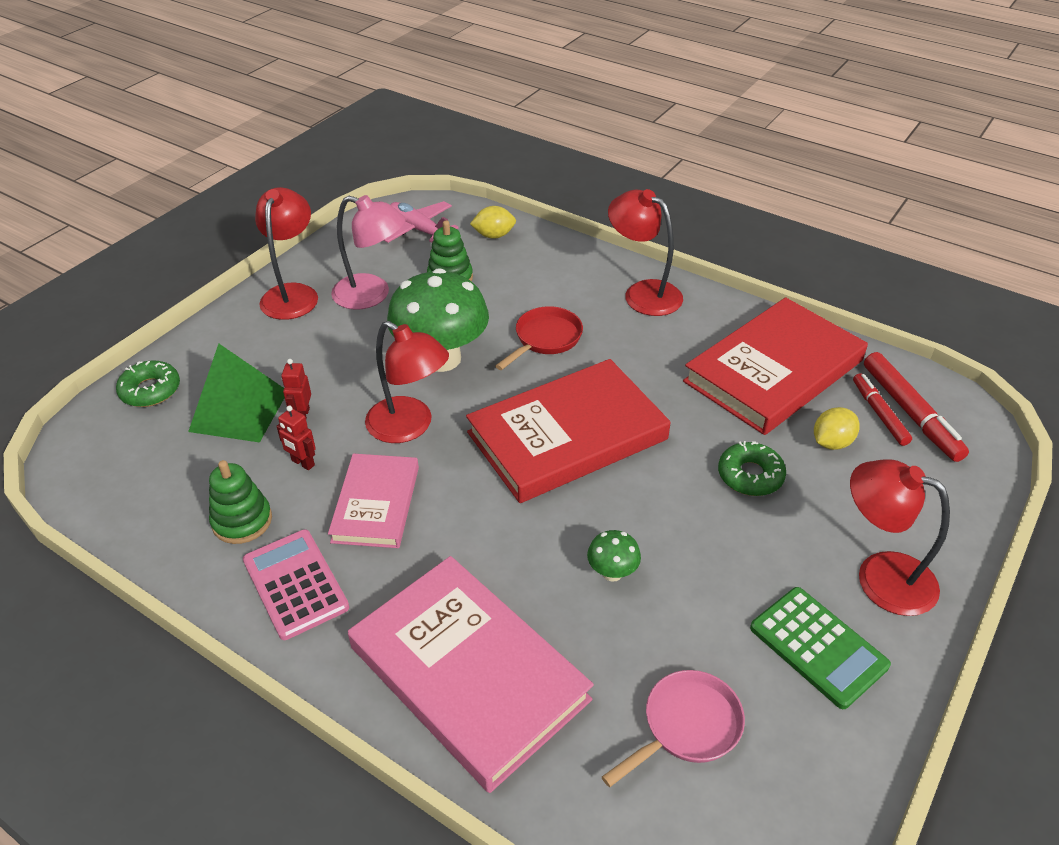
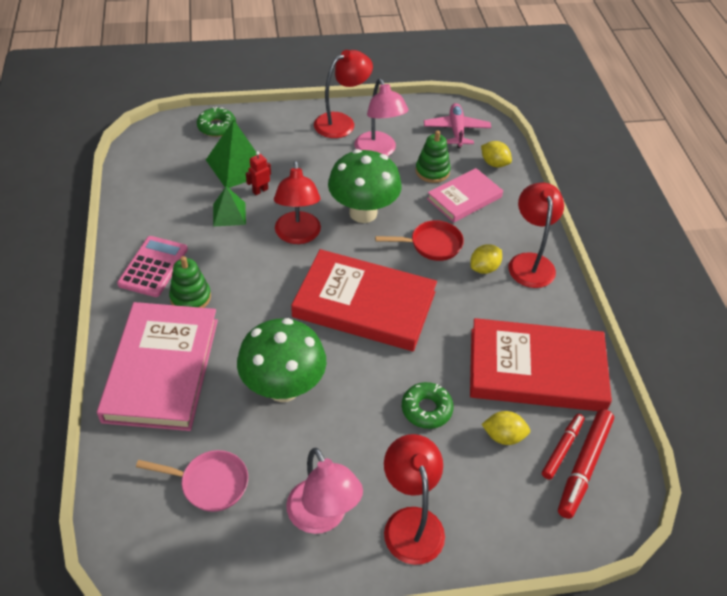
camera: 45 degrees right, 5 degrees up
(242, 521) = (171, 220): green stacking toy -> green stacking toy (190, 297)
(303, 463) = (229, 214): red robot -> green pyramid
(376, 504) = (232, 260): pink book -> pink book (464, 198)
(612, 573) = (283, 388): green mushroom -> green mushroom, size x2.32
(616, 325) = (484, 268): none -> yellow lemon
(818, 647) = (322, 517): green calculator -> pink lamp

